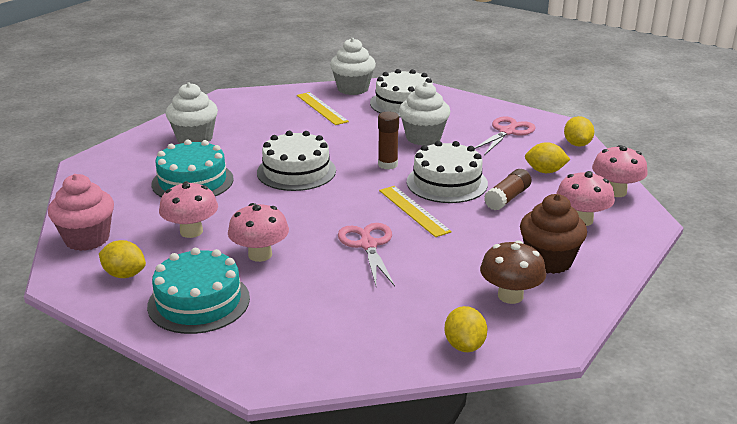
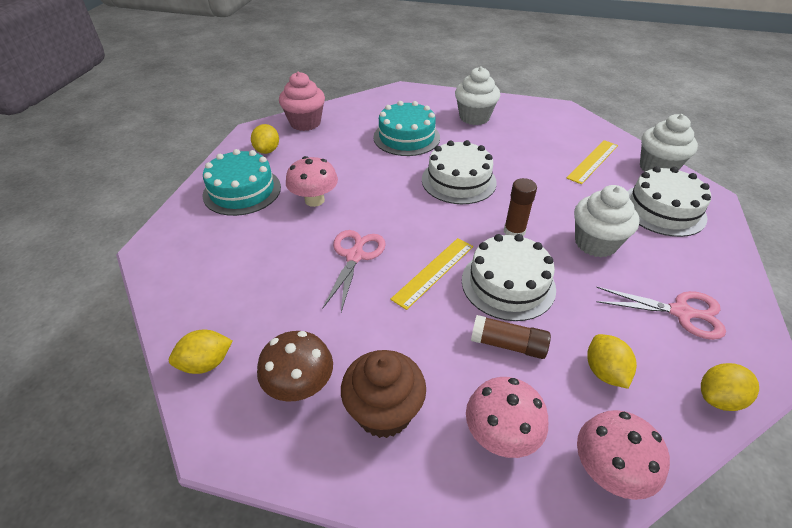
camera: 70 degrees right, 15 degrees up
(191, 231) = (334, 159): pink mushroom -> none
(368, 245) = (355, 256): pink scissors -> pink scissors turned 45 degrees counterclockwise

